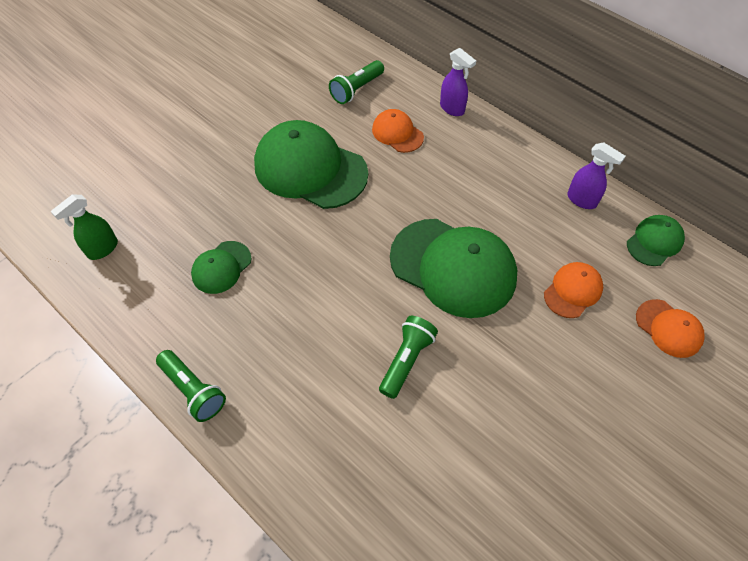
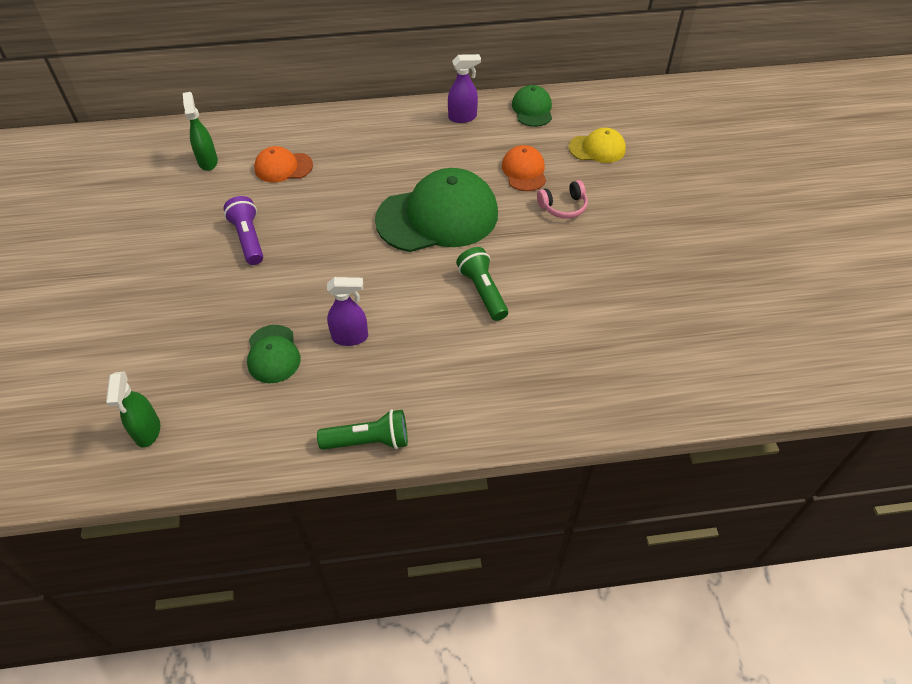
camera: 50 degrees left, 5 degrees down
(310, 169) = (248, 239): green cap -> purple flashlight
(356, 89) = (208, 161): green flashlight -> green spray bottle
(452, 109) = (302, 123): purple spray bottle -> purple spray bottle (350, 337)
(565, 352) = (563, 207): none -> pink headphones
(669, 328) = (597, 148): orange cap -> yellow cap

